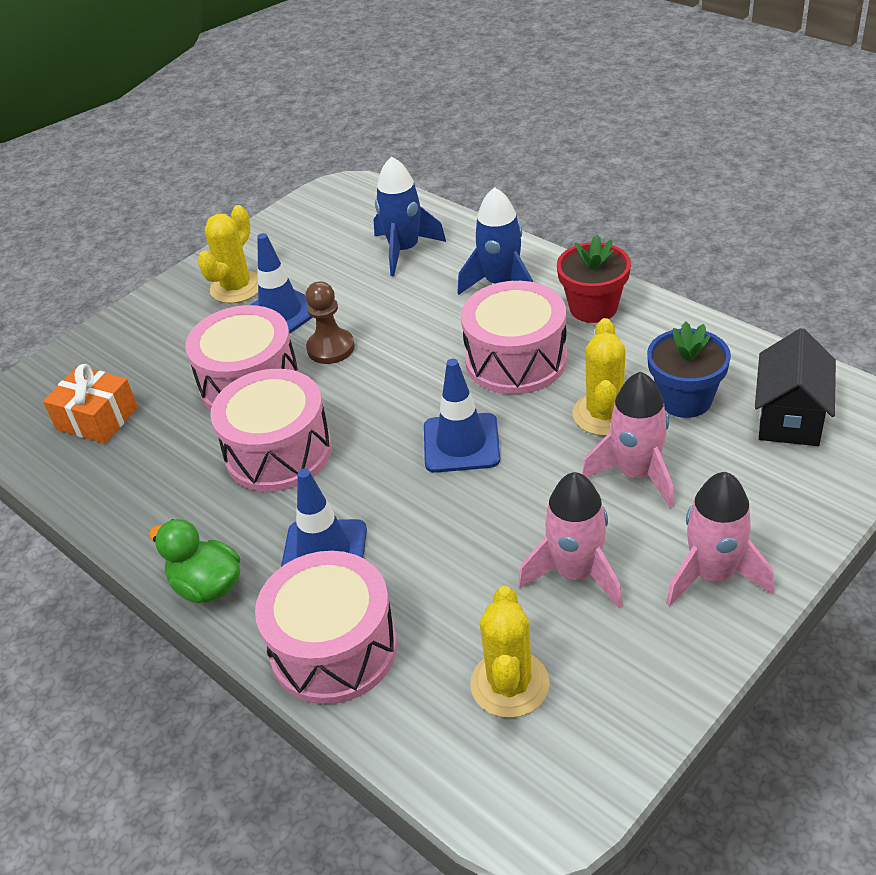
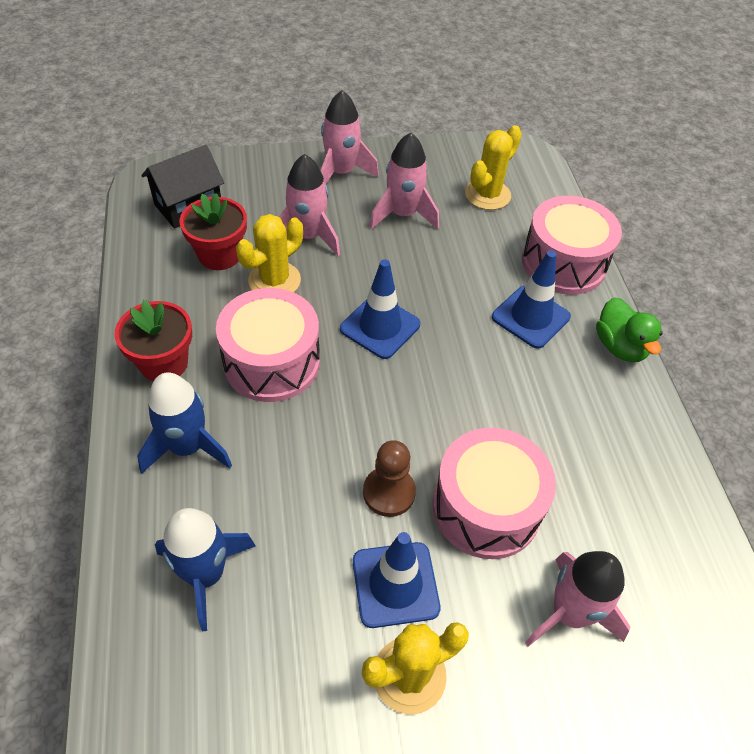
camera: 150 degrees left, 10 degrees up
(97, 418) = (648, 578): orange gift -> none
(149, 367) = (569, 613): none -> pink rocket
(278, 452) = (509, 415): pink drum -> none
(685, 399) = (219, 255): blue flower pot -> red flower pot

